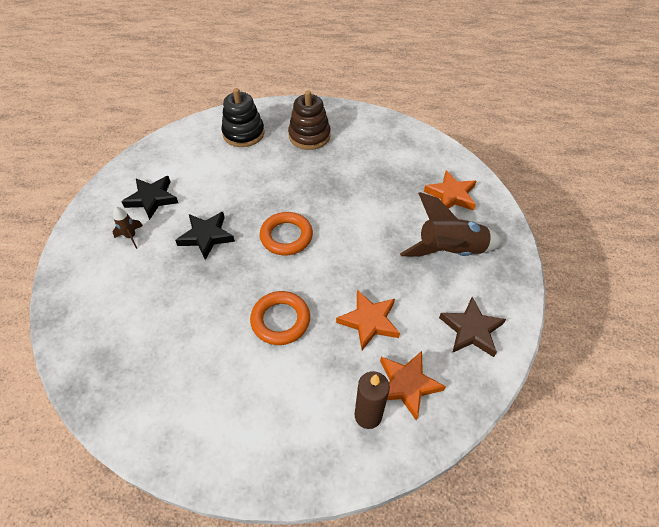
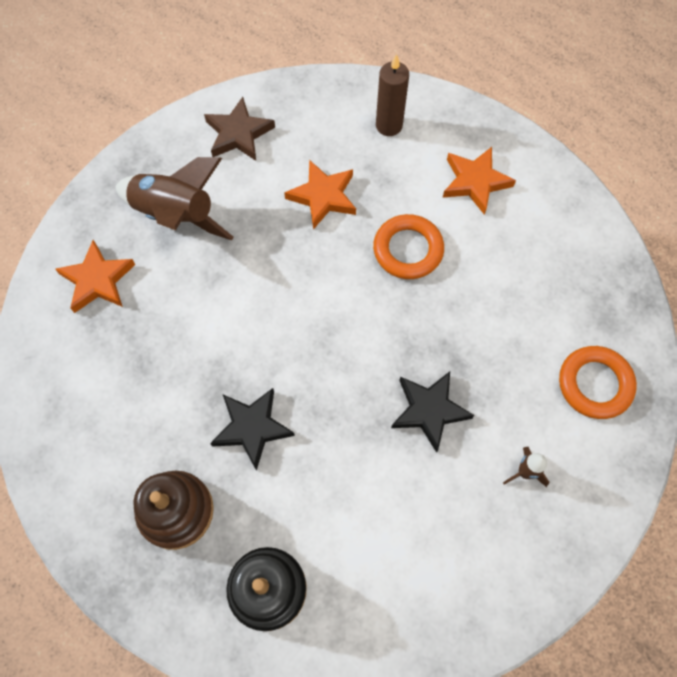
camera: 145 degrees left, 15 degrees up
(152, 199) = (471, 529): black star -> black star (252, 428)
(286, 236) = (334, 348): orange ring -> orange ring (594, 384)
(407, 385) = (337, 127): orange star -> orange star (475, 182)

